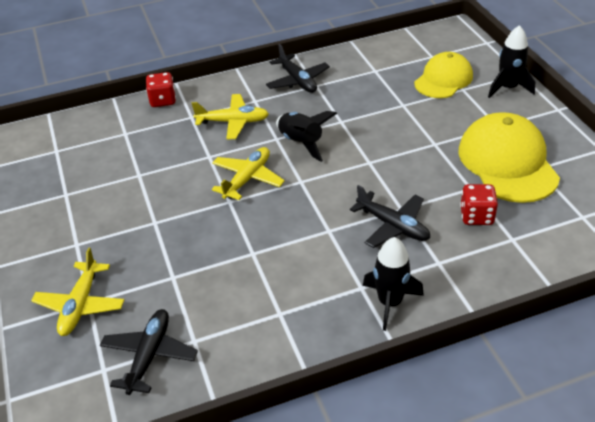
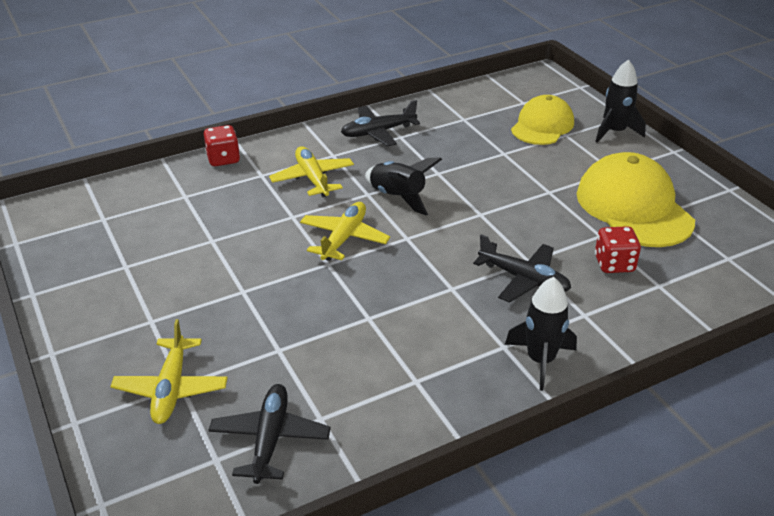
camera: 10 degrees left, 5 degrees down
(233, 122) = (312, 178): yellow plane -> yellow plane turned 105 degrees counterclockwise
(297, 80) = (378, 132): black plane -> black plane turned 105 degrees clockwise

